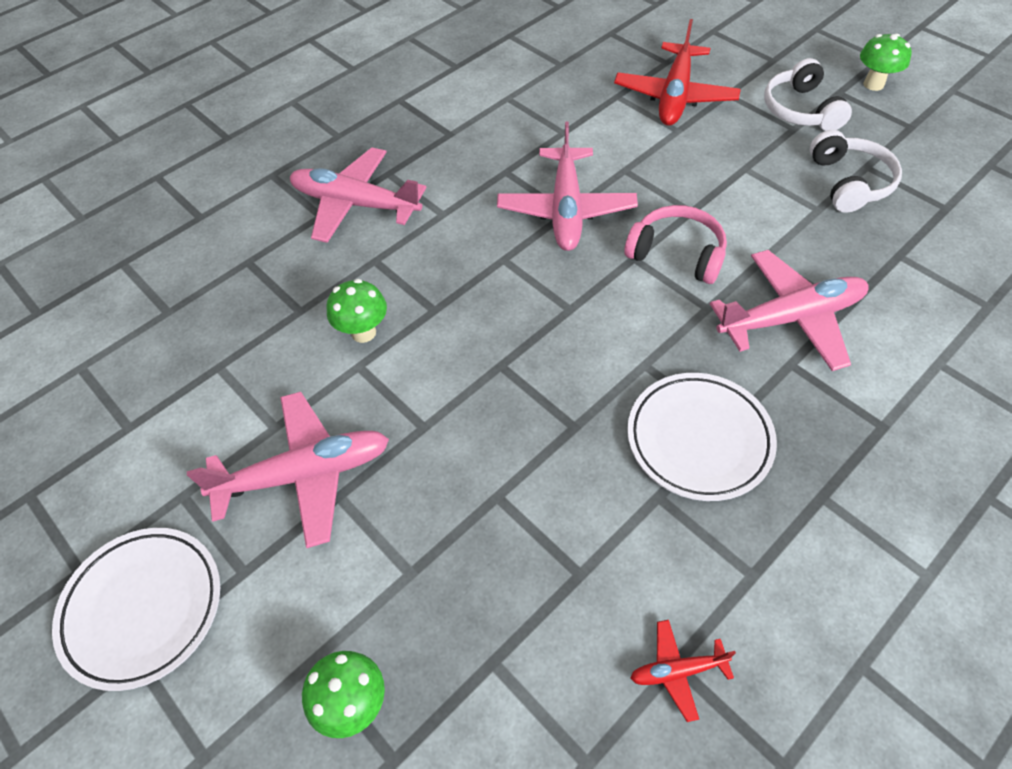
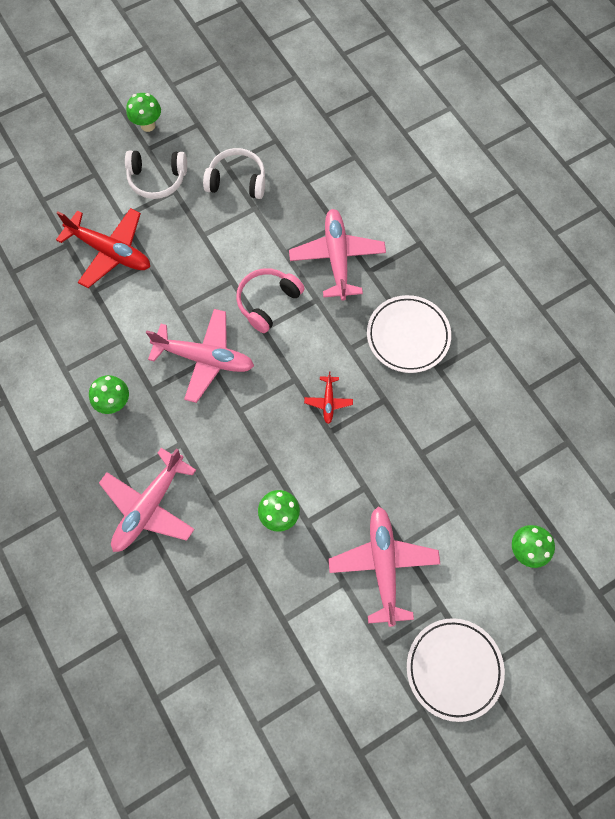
camera: 80 degrees left, 15 degrees up
(479, 145) = (115, 403): none -> green mushroom
(677, 671) = (532, 389): red plane -> red plane (328, 402)

